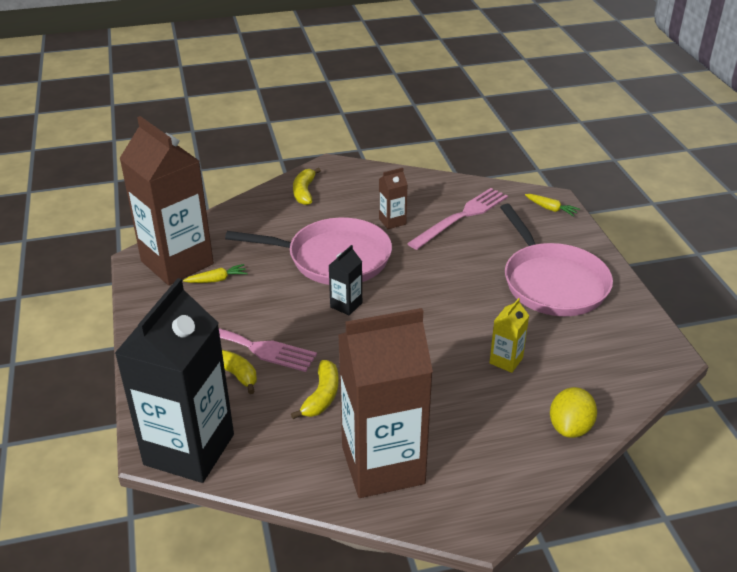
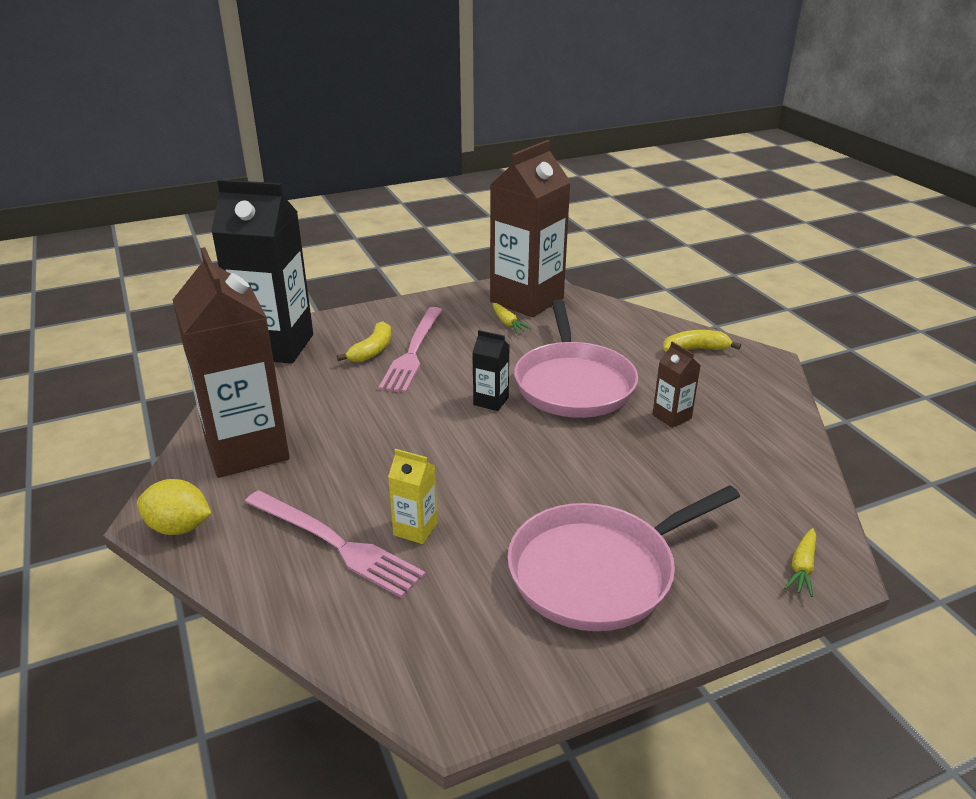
camera: 80 degrees right, 5 degrees down
(322, 396) = (343, 403): yellow banana -> none
(461, 217) = (718, 473): pink fork -> pink fork (335, 543)
(570, 427) = (295, 591): yellow lemon -> yellow lemon (179, 527)

